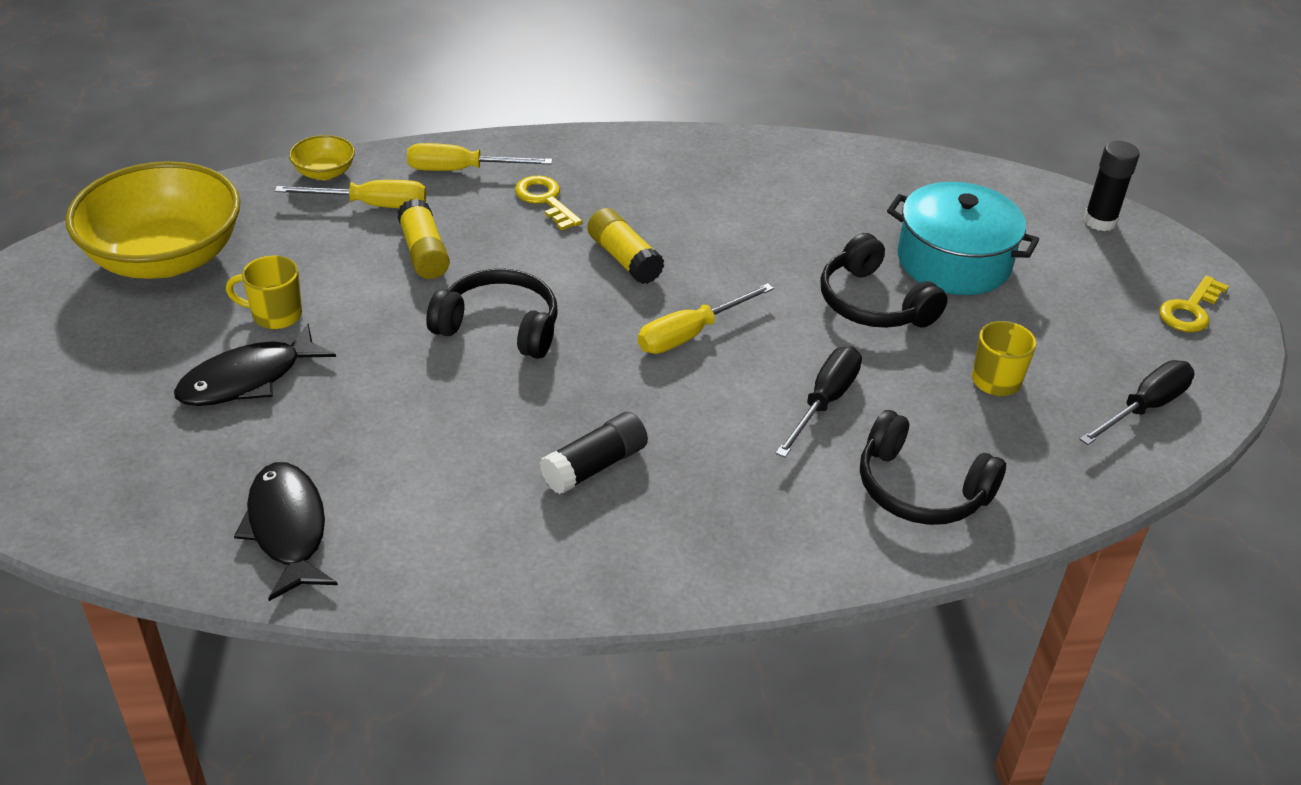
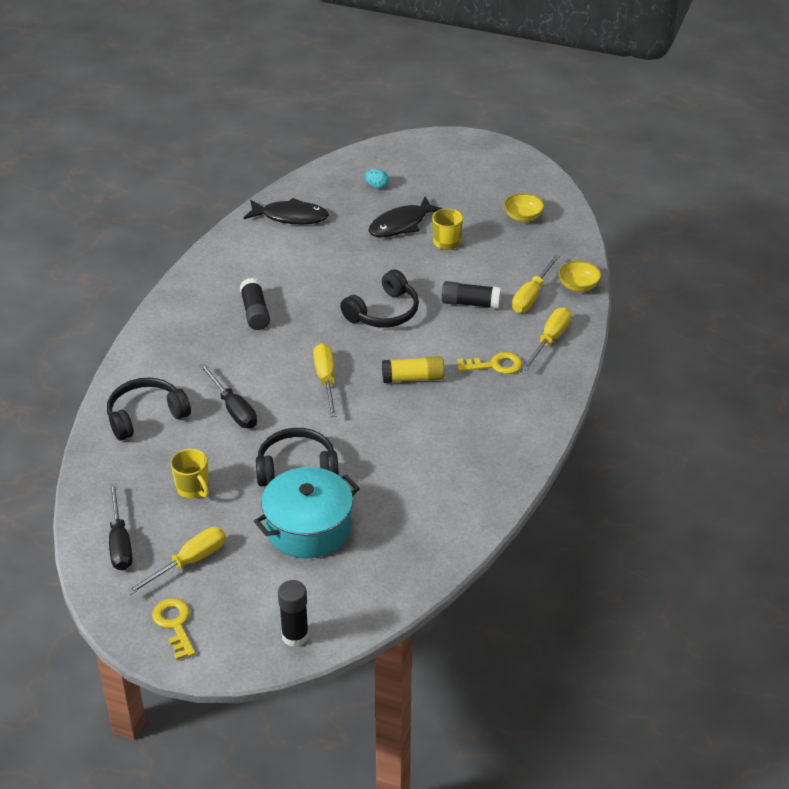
camera: 120 degrees right, 0 degrees up
(131, 447) = (377, 186): none -> turquoise egg
(165, 258) = (523, 217): yellow bowl -> yellow bowl, size x0.43
(248, 379) = (401, 224): black fish -> black fish turned 120 degrees counterclockwise
(424, 253) = (470, 303): yellow glue stick -> black glue stick
(1103, 334) = (189, 562): none -> yellow screwdriver

